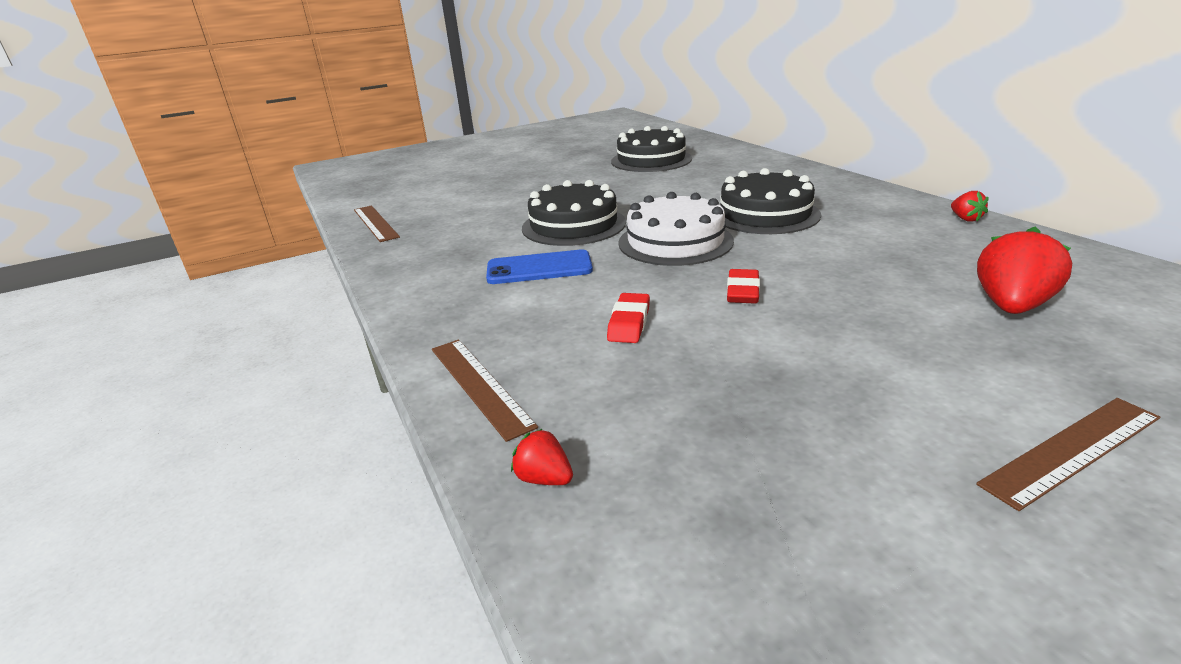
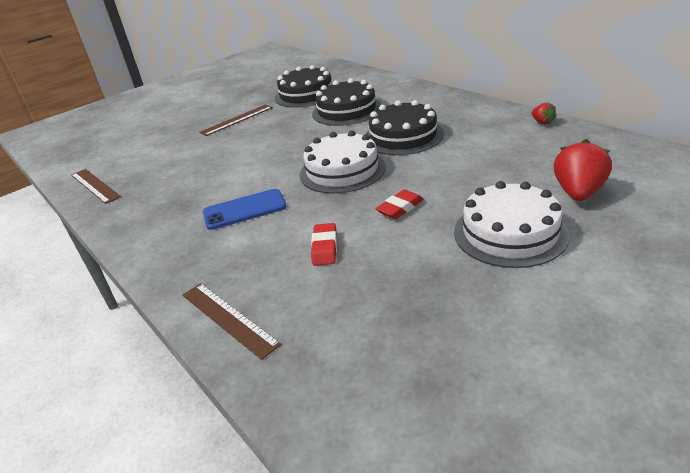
camera: 10 degrees left, 5 degrees up
(544, 478) = (296, 382): red strawberry -> none
(573, 225) = (260, 166): black cake -> black cake (346, 110)
(742, 292) = (400, 208): red eraser -> red eraser turned 45 degrees clockwise
(897, 341) = (510, 233): none -> white cake
(1072, 450) = (622, 295): brown ruler -> brown ruler (237, 120)

